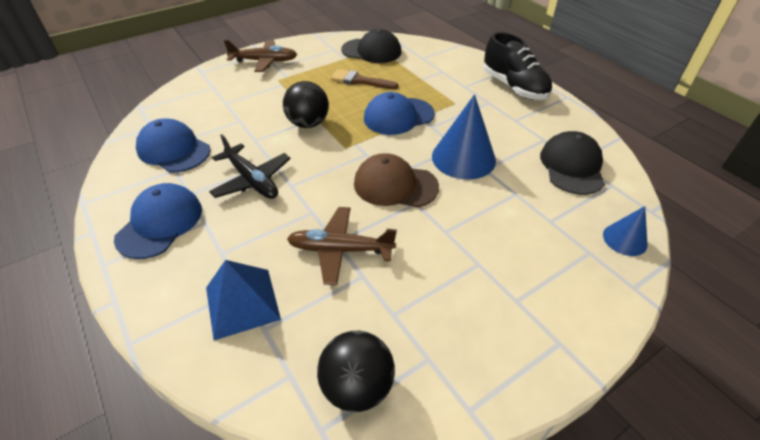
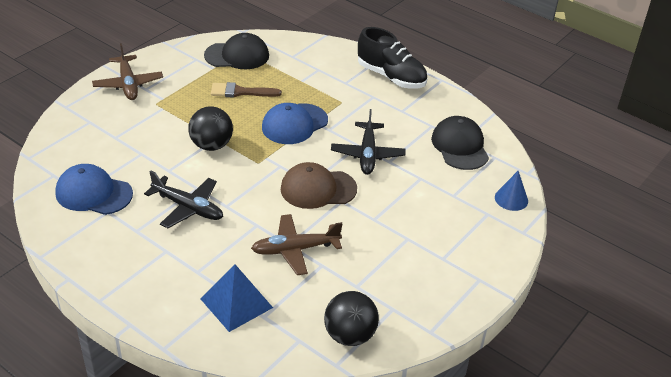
camera: 20 degrees left, 5 degrees down
(160, 223) = (126, 259): blue cap -> none
(264, 61) = (128, 84): brown plane -> brown plane turned 90 degrees clockwise
(463, 158) = (367, 154): blue cone -> black plane

